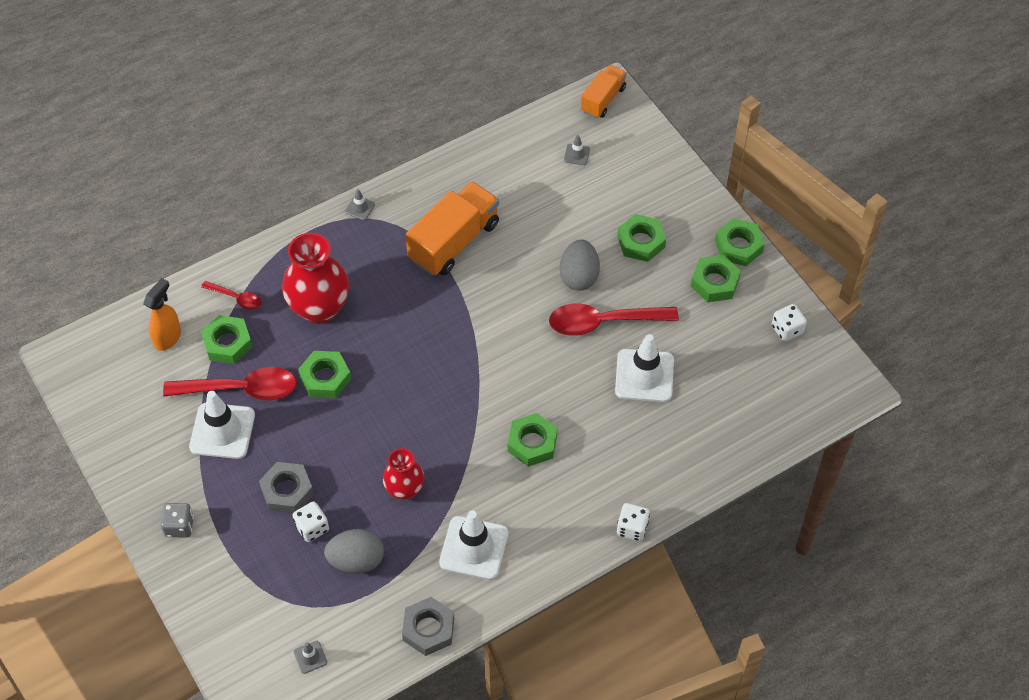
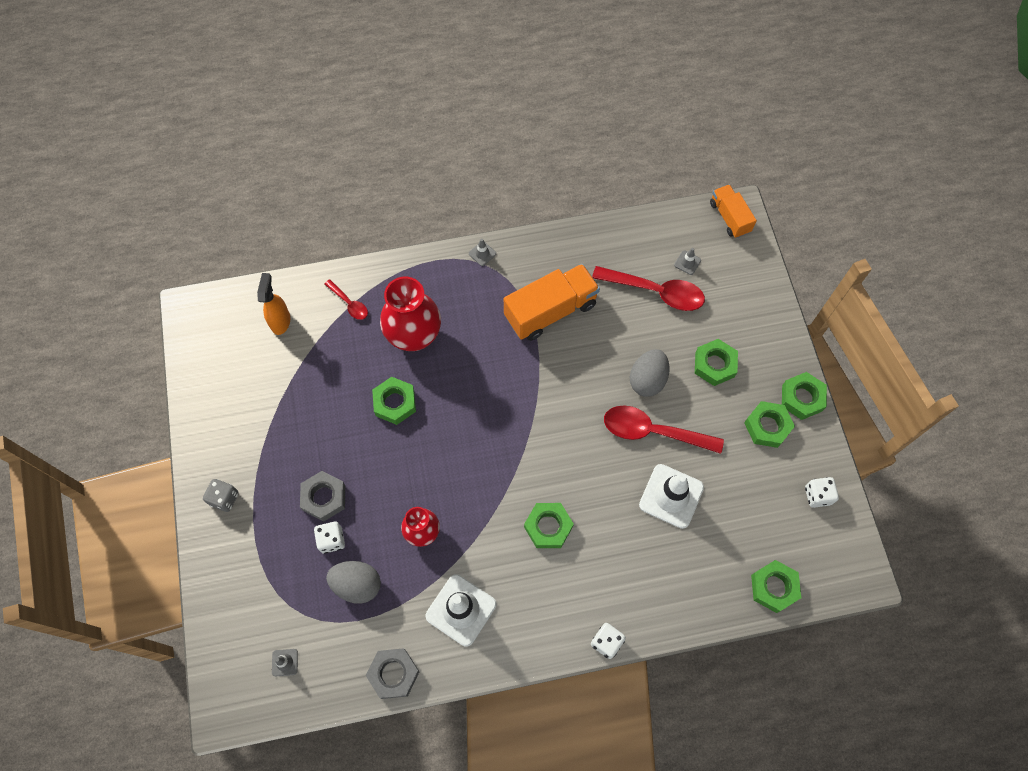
camera: 20 degrees right, 10 degrees up
(168, 338) = (280, 321): orange spray bottle -> orange spray bottle turned 45 degrees counterclockwise
(222, 431) = (292, 422): white traffic cone -> none
(227, 343) = (327, 343): green nut -> green nut (774, 587)
(241, 389) = (321, 389): red spoon -> red spoon (655, 292)
(603, 99) = (729, 217): orange truck -> orange truck turned 75 degrees counterclockwise

